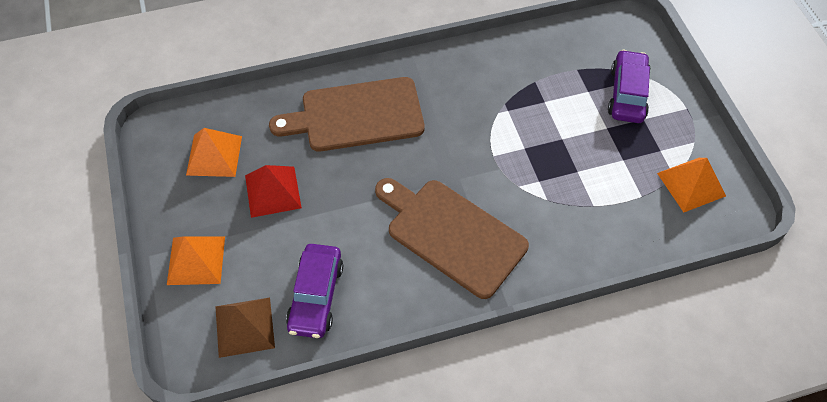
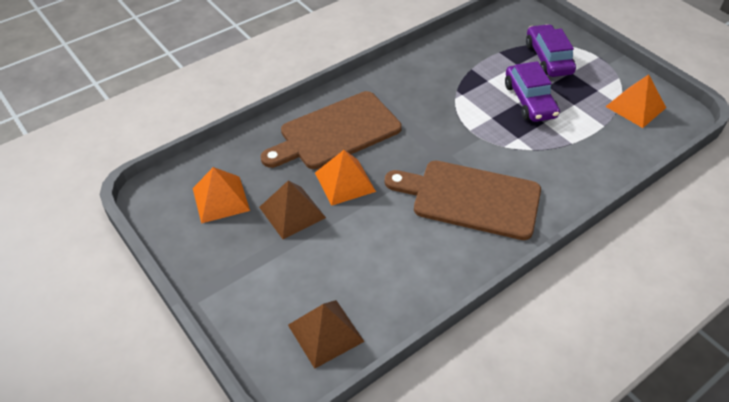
camera: 20 degrees left, 10 degrees down
(196, 260) = (248, 291): orange pyramid -> orange pyramid (345, 182)
(272, 191) = (292, 212): red pyramid -> brown pyramid
(316, 296) = (378, 285): purple car -> purple car (529, 101)

